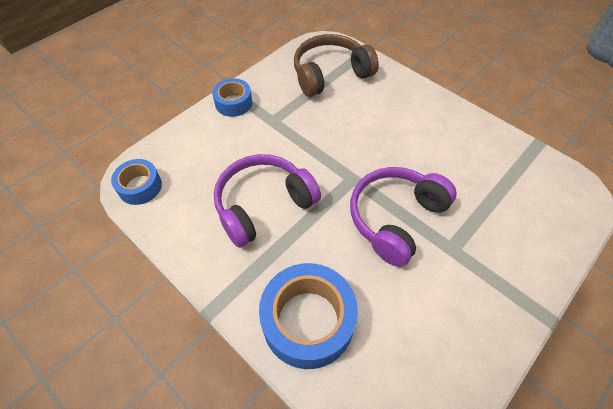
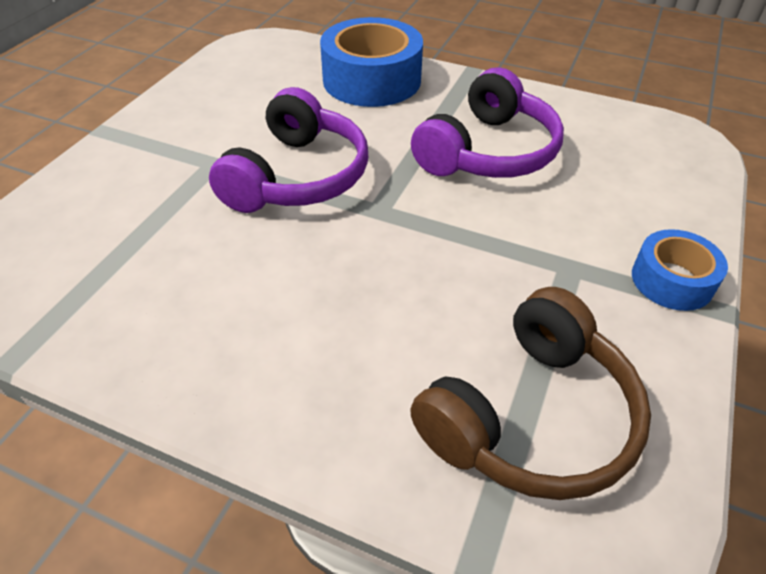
camera: 160 degrees right, 10 degrees down
(140, 186) = (664, 134): blue tape -> none

